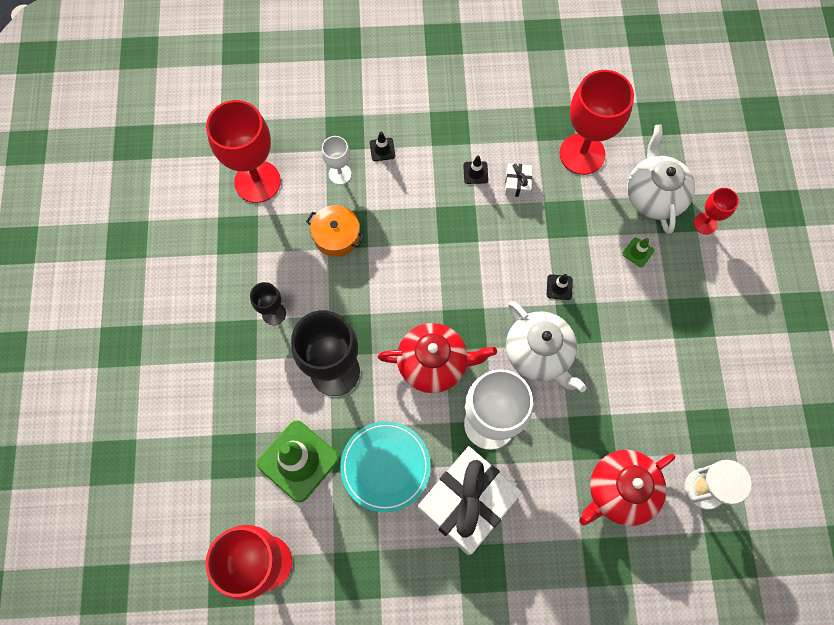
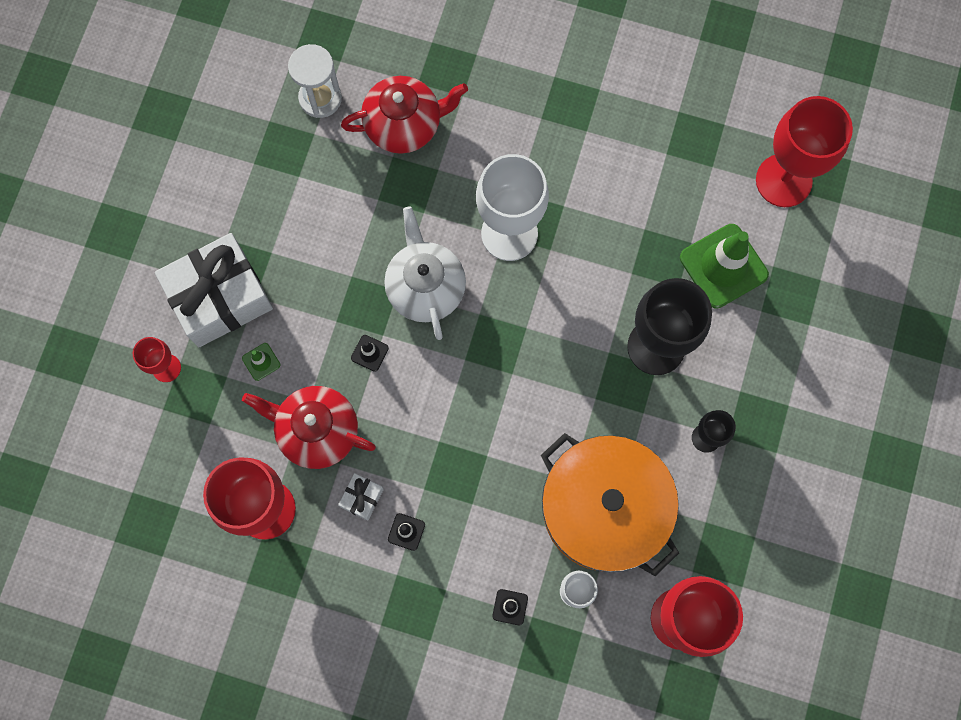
camera: 160 degrees left, 5 degrees up
(336, 236) = (604, 508): orange pot -> orange pot, size x2.13
(385, 466) = (633, 229): turquoise plate -> none
(434, 363) = (544, 317): red teapot -> red teapot (317, 431)
(467, 503) = (562, 166): white gift -> white gift (220, 297)
(654, 195) = (207, 423): white teapot -> none

